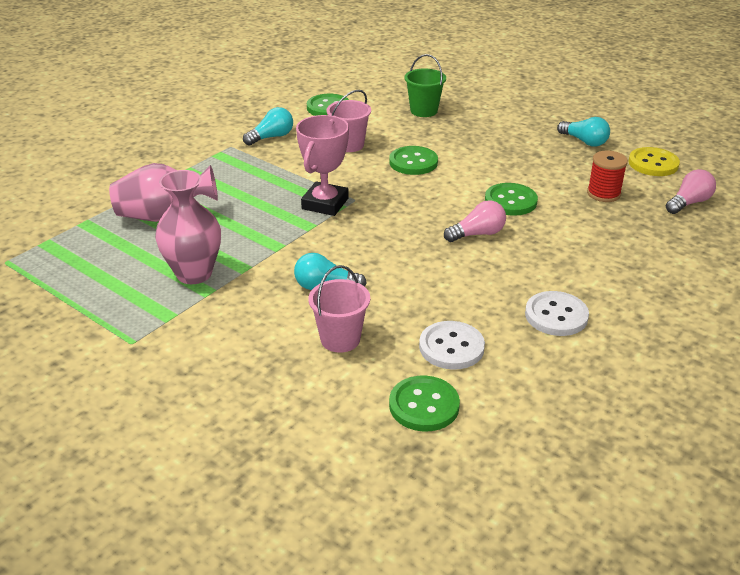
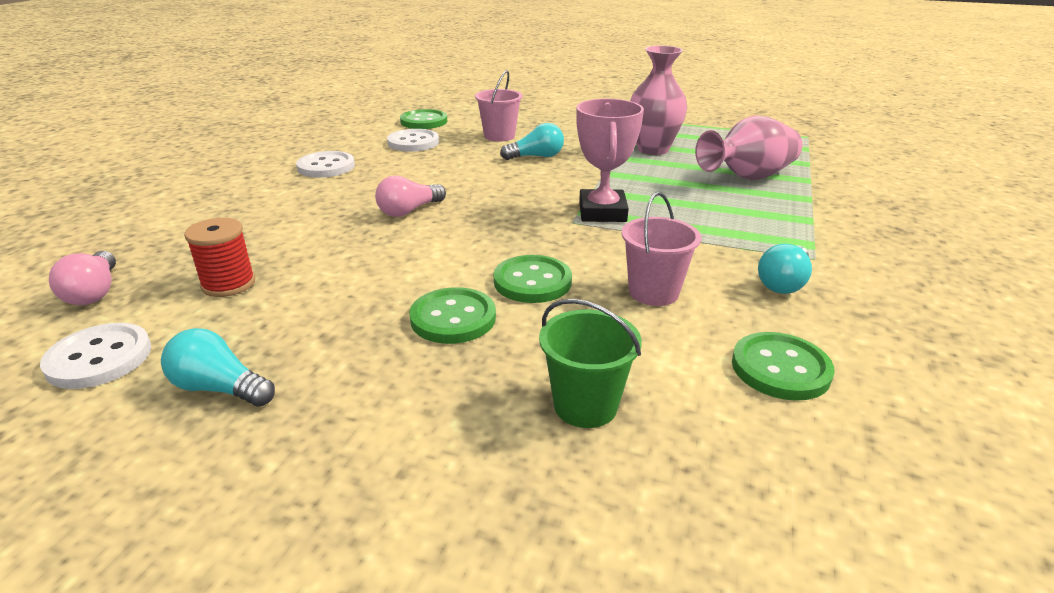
camera: 160 degrees right, 5 degrees down
(510, 201) = (372, 251): green button -> green button (453, 318)
(653, 164) = (99, 358): yellow button -> white button
(689, 203) = (94, 292): pink light bulb -> pink light bulb turned 45 degrees counterclockwise

